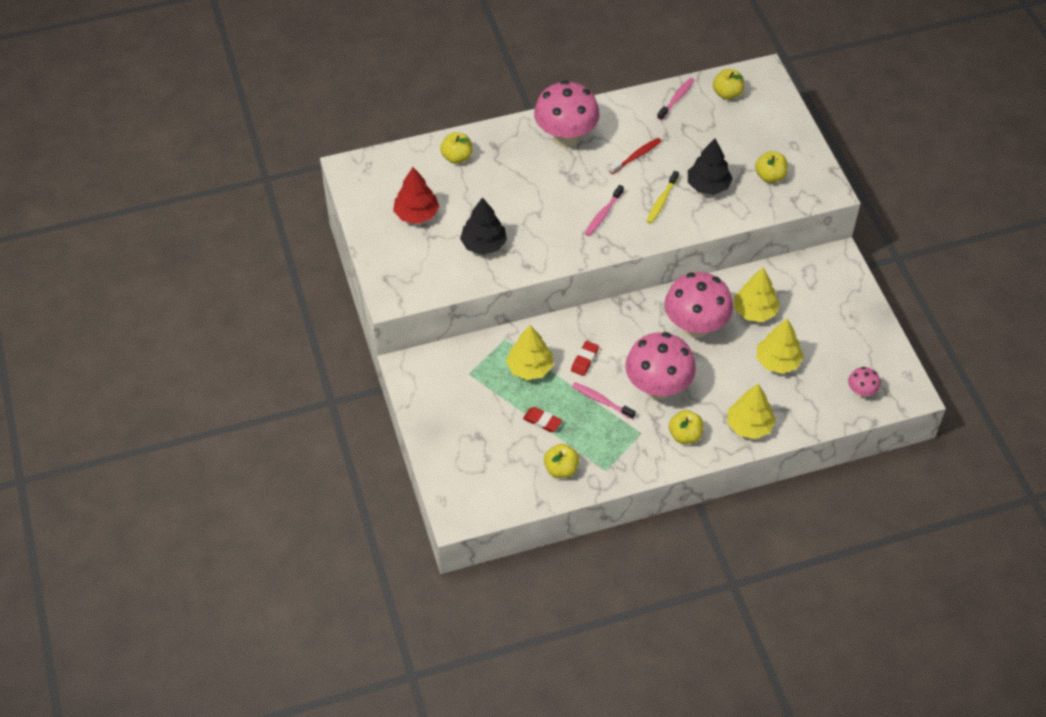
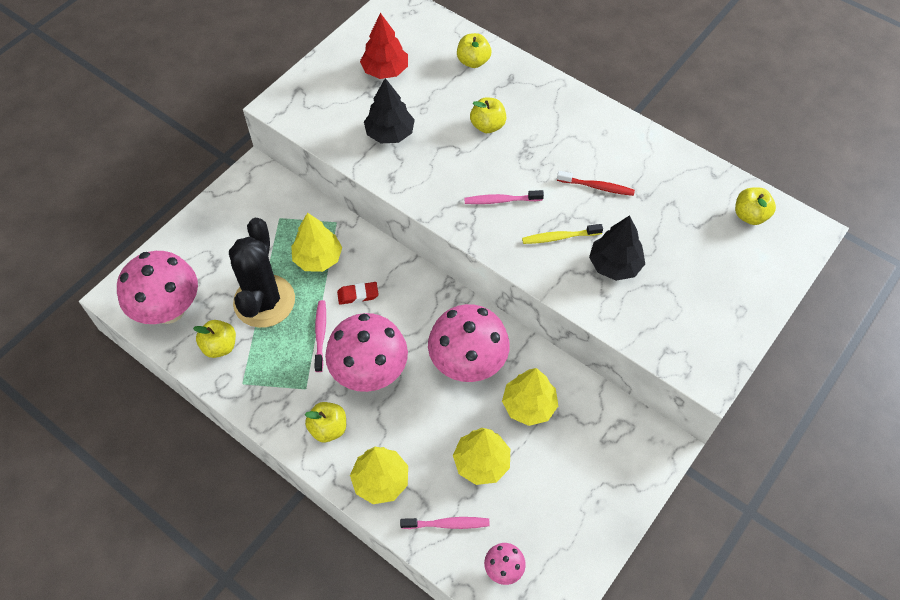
camera: 55 degrees right, 5 degrees up
(542, 421) = (264, 301): red eraser -> black cactus
(566, 137) = (569, 122): pink mushroom -> pink mushroom (169, 310)
(676, 99) = (700, 178): pink toothbrush -> pink toothbrush (447, 524)
(770, 176) = (677, 312): yellow apple -> yellow apple (487, 126)

